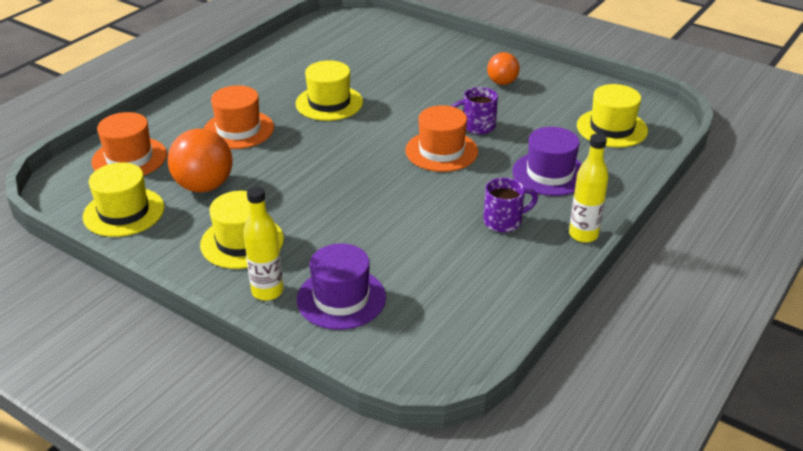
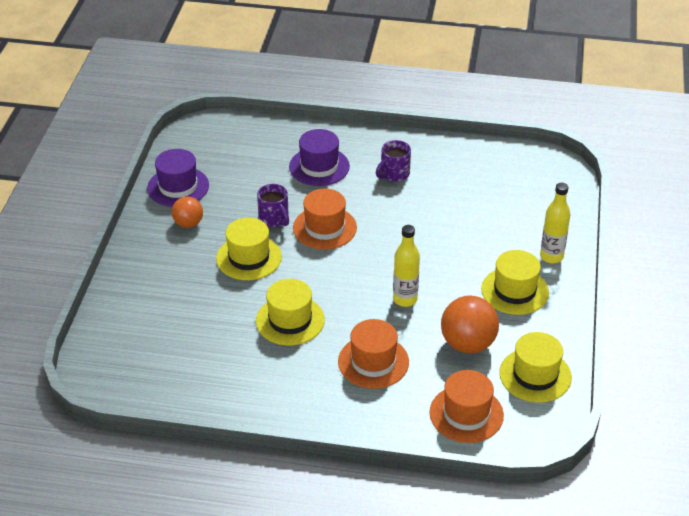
camera: 115 degrees left, 5 degrees up
(341, 298) = (529, 221): purple hat -> purple hat (178, 187)
(504, 221) = (394, 174): purple mug -> purple mug turned 90 degrees counterclockwise
(583, 235) = (383, 138): yellow bottle -> yellow bottle (405, 299)
(612, 128) = (232, 149): yellow hat -> yellow hat (249, 257)

